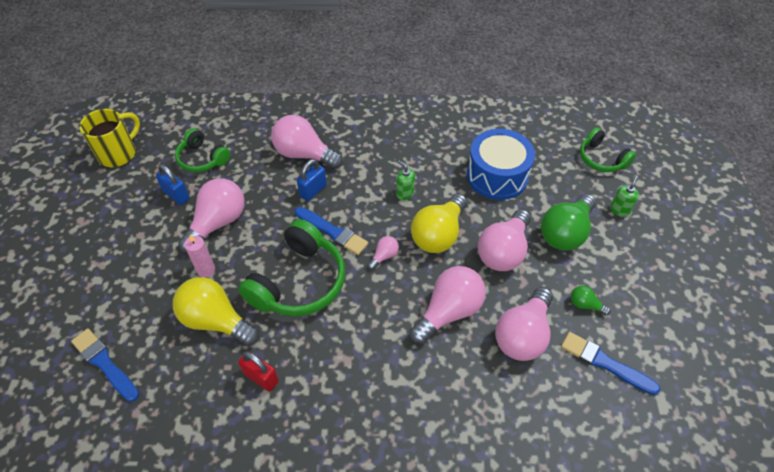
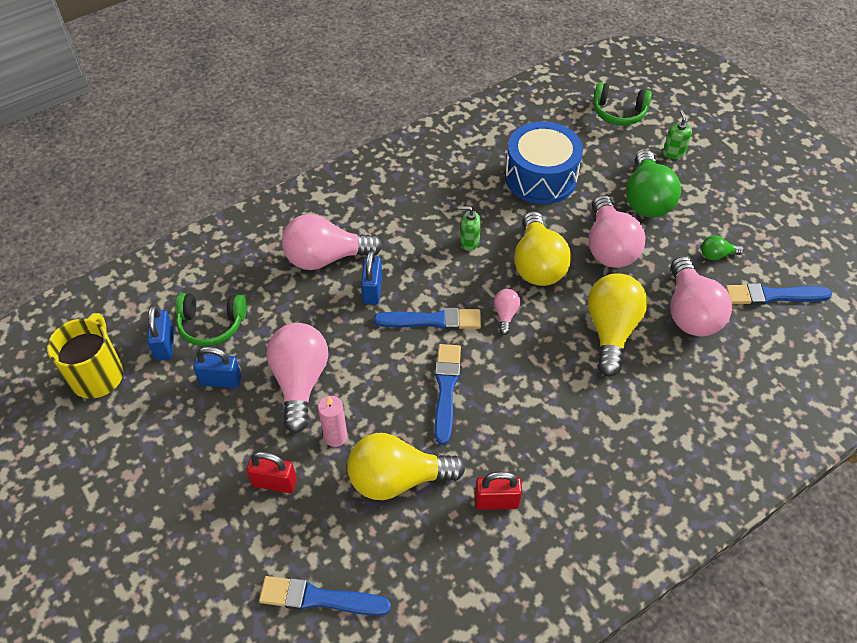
camera: 35 degrees left, 0 degrees up
(147, 275) = (274, 482): none -> red padlock
(167, 156) = (165, 345): none -> blue padlock
(299, 282) = (446, 389): green headphones -> blue brush
(448, 312) = (611, 331): pink light bulb -> yellow light bulb

